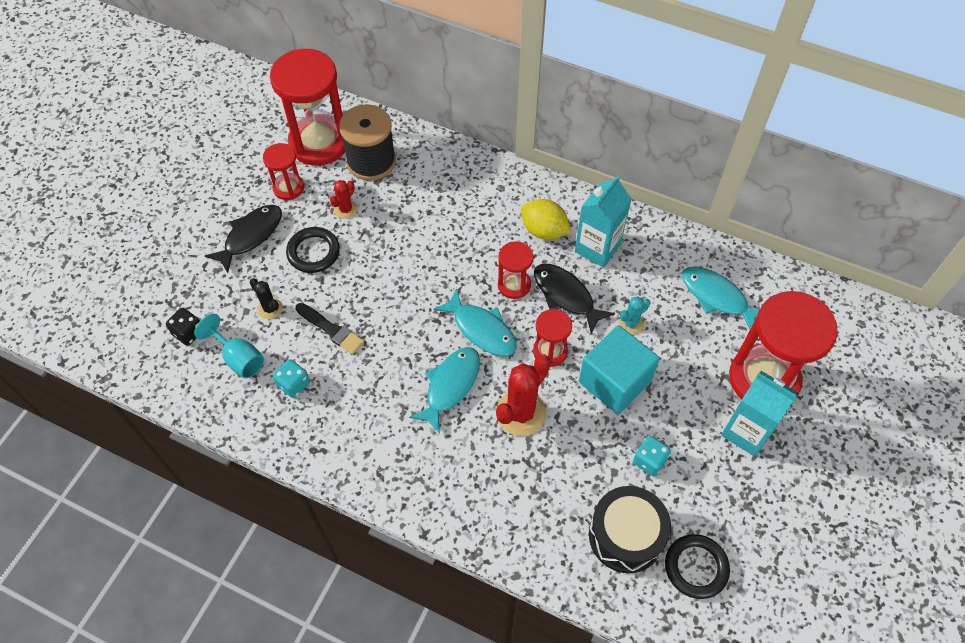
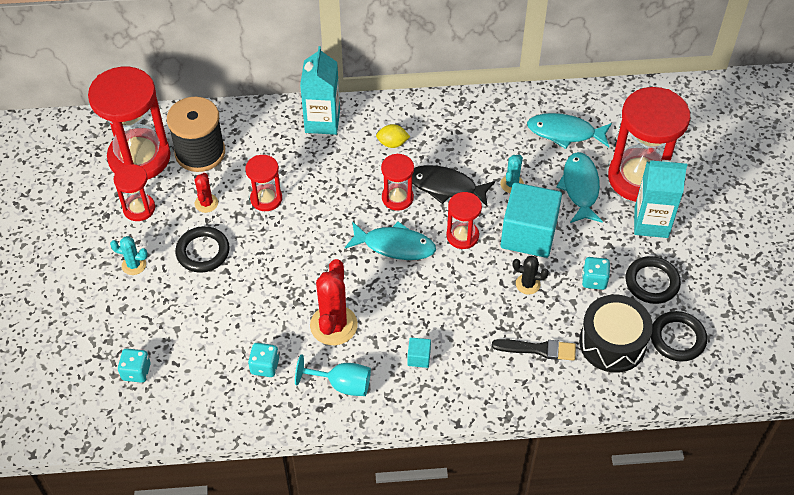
camera: 30 degrees left, 5 degrees down
(188, 333) = (136, 372): black dice -> turquoise dice
(239, 358) = (199, 370): turquoise goblet -> turquoise goblet (342, 384)
(250, 236) = (134, 265): black fish -> turquoise cactus
(270, 308) = (197, 316): black cactus -> black cactus (527, 284)
(331, 330) = (266, 307): black brush -> black brush (538, 349)
(398, 230) = (266, 199): none -> red hourglass
(431, 449) = (419, 358): none -> turquoise cube
(450, 386) = (400, 302): turquoise fish -> turquoise fish (580, 188)
(521, 413) = (471, 294): red cactus -> red cactus (333, 325)
(544, 231) = (392, 143): yellow lemon -> yellow lemon, size x0.63
(597, 248) = (446, 137): turquoise carton -> turquoise carton (322, 121)
(707, 494) = (652, 282): none -> black ring

